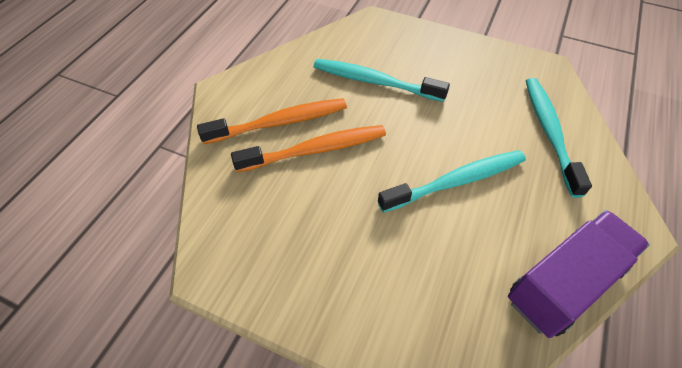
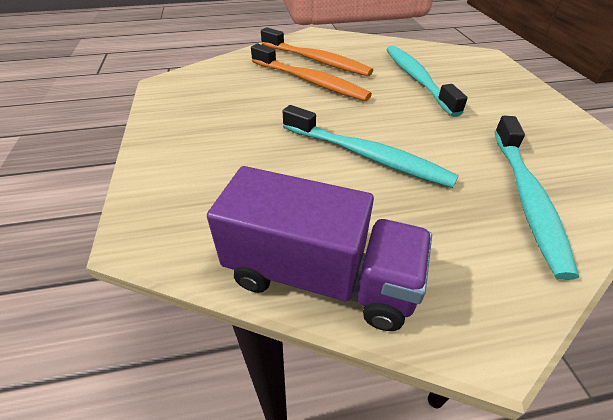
camera: 55 degrees right, 10 degrees down
(549, 132) = (526, 197): turquoise toothbrush -> turquoise toothbrush turned 135 degrees clockwise

